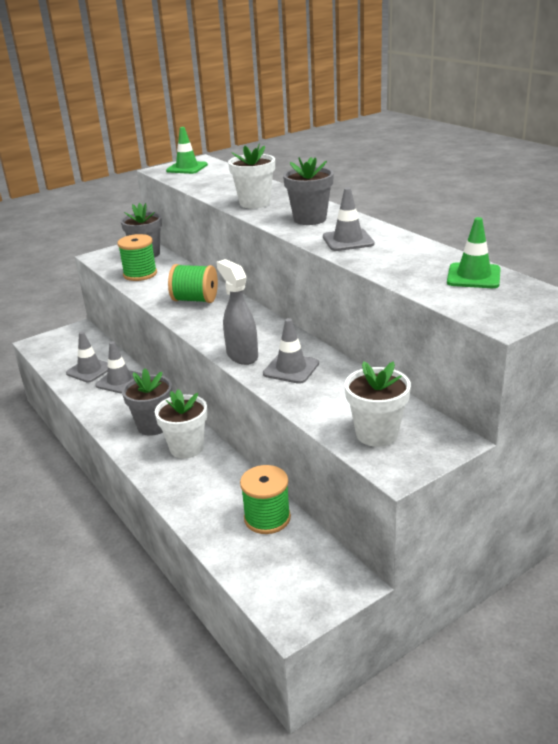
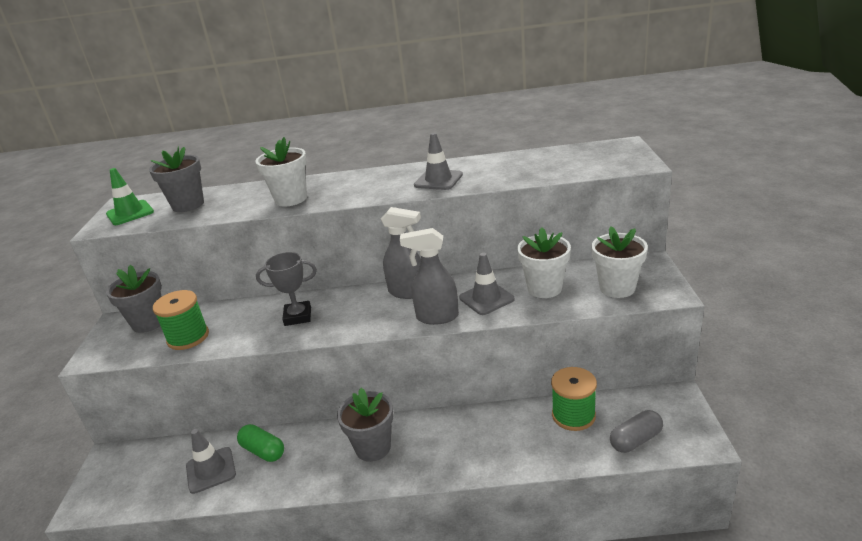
camera: 55 degrees left, 0 degrees up
(119, 381) = (263, 451): grey traffic cone -> green capsule
(186, 448) = (432, 434): white flower pot -> white flower pot (544, 288)
(195, 300) = (298, 316): green spool -> grey trophy
(261, 570) = (635, 440): none -> grey capsule
(268, 329) = (408, 292): none -> grey spray bottle
(310, 219) = (370, 185): grey flower pot -> grey flower pot (188, 205)
(473, 276) = (562, 156): green traffic cone -> none

